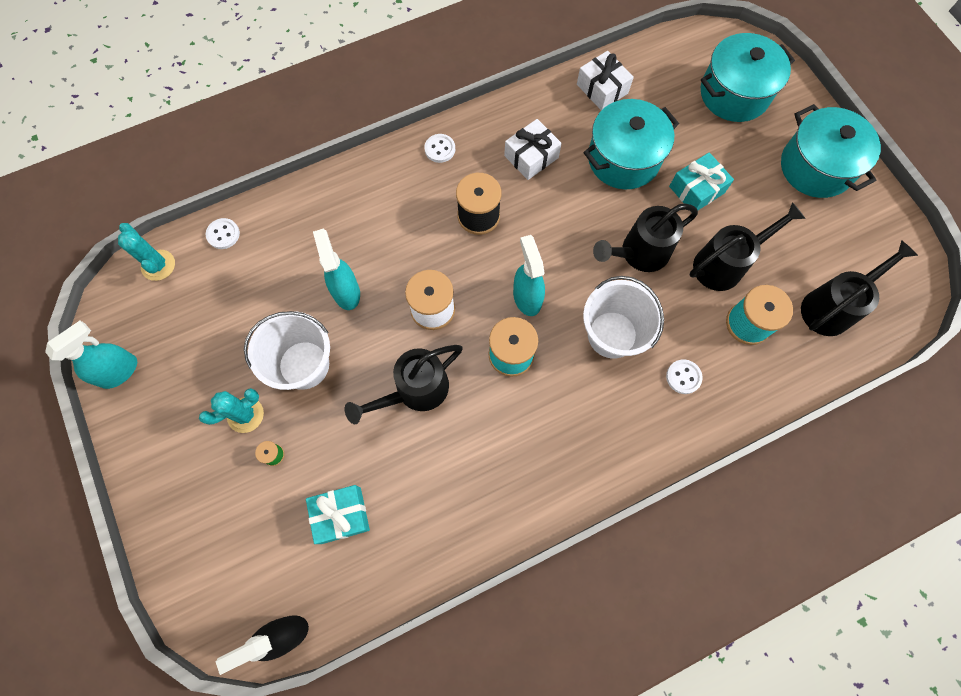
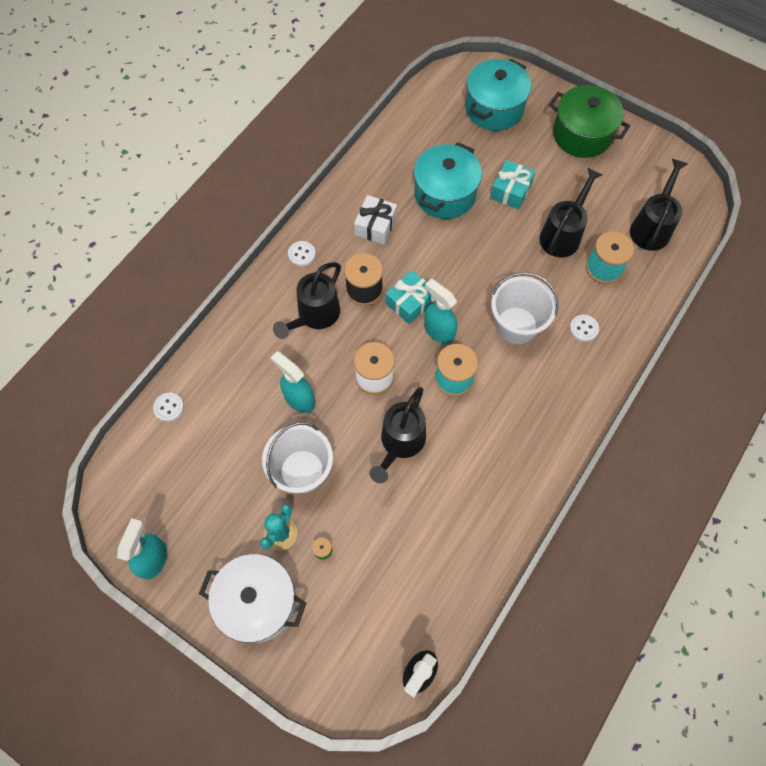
camera: 30 degrees left, 5 degrees down
(158, 265) = (130, 460): turquoise cactus -> none
(183, 469) = (258, 602): none -> white pot
(341, 515) = (404, 564): turquoise gift -> turquoise gift (410, 302)
(602, 89) = (396, 149): white gift -> none
(639, 253) = (498, 257): black watering can -> black watering can (314, 316)
(816, 167) = (582, 134): turquoise pot -> green pot

